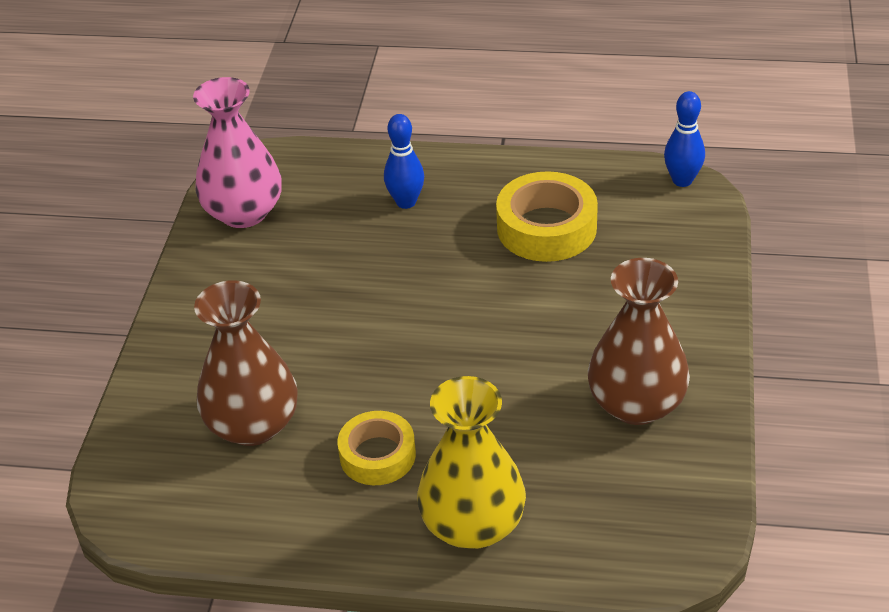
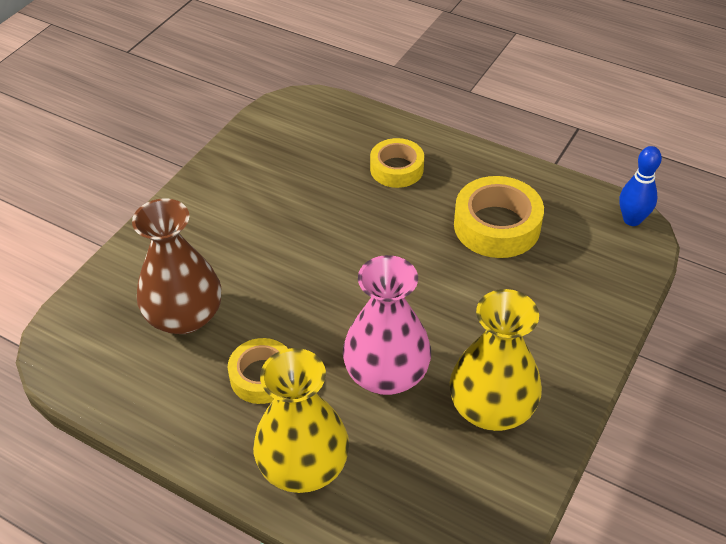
camera: 20 degrees right, 5 degrees up
(244, 212) = (271, 139): pink vase -> pink vase (386, 374)
(406, 202) = (396, 169): blue bowling pin -> yellow tape
(636, 404) = (491, 408): brown vase -> yellow vase

